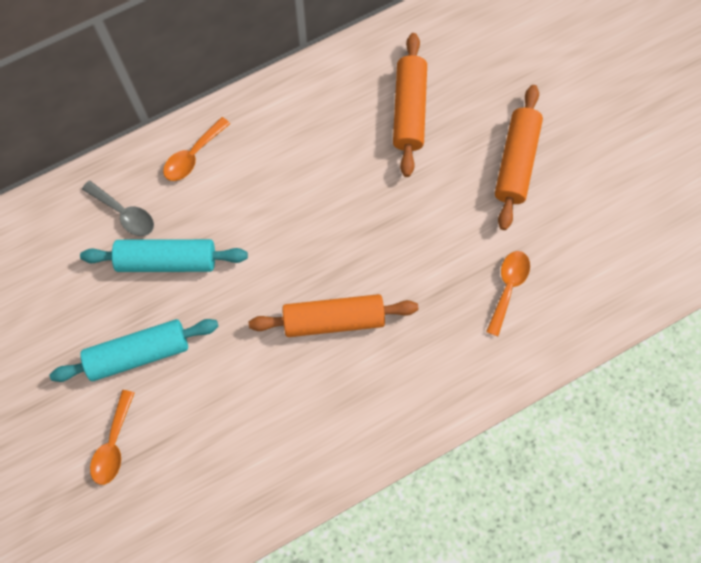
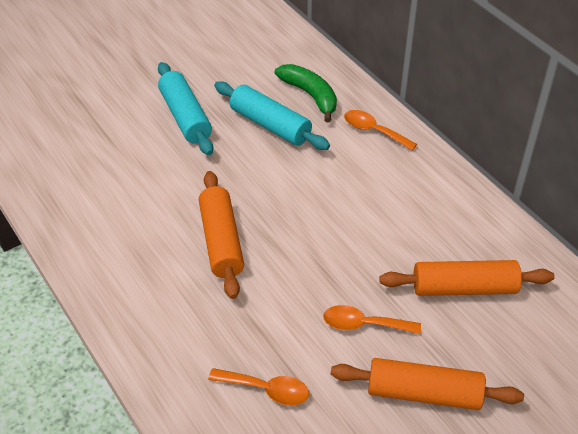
camera: 85 degrees right, 25 degrees down
(113, 445) = (108, 111): orange spoon -> orange spoon (363, 324)
(124, 213) = (310, 95): grey spoon -> green banana
(167, 260) = (270, 125): turquoise rolling pin -> turquoise rolling pin turned 45 degrees counterclockwise

